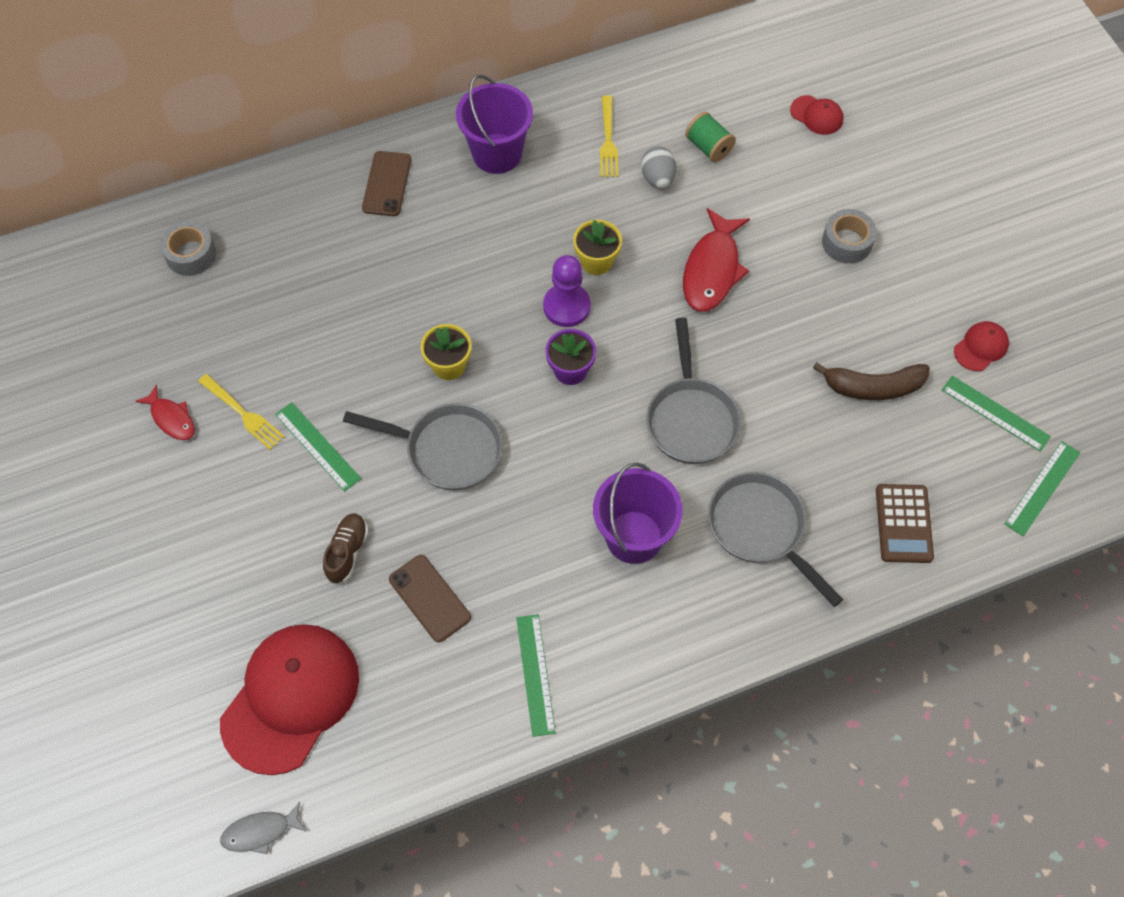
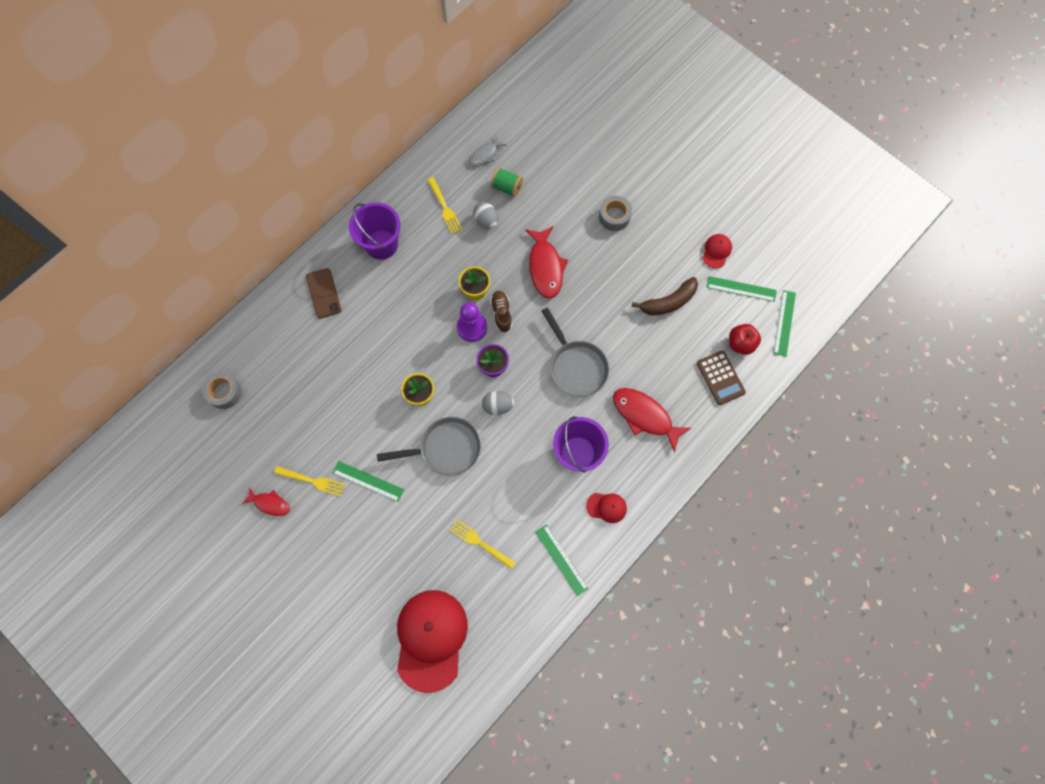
camera: 25 degrees left, 10 degrees up
(260, 831) = (453, 723): grey fish -> grey fish (485, 155)
(347, 552) = (419, 538): brown shoe -> brown shoe (501, 313)
(429, 598) = (480, 543): brown phone -> yellow fork
(550, 424) = (498, 406): none -> grey egg
(760, 528) = (645, 416): grey pan -> red fish
(816, 115) = (560, 140): red cap -> red cap (606, 507)
(958, 489) = (740, 343): none -> red apple

